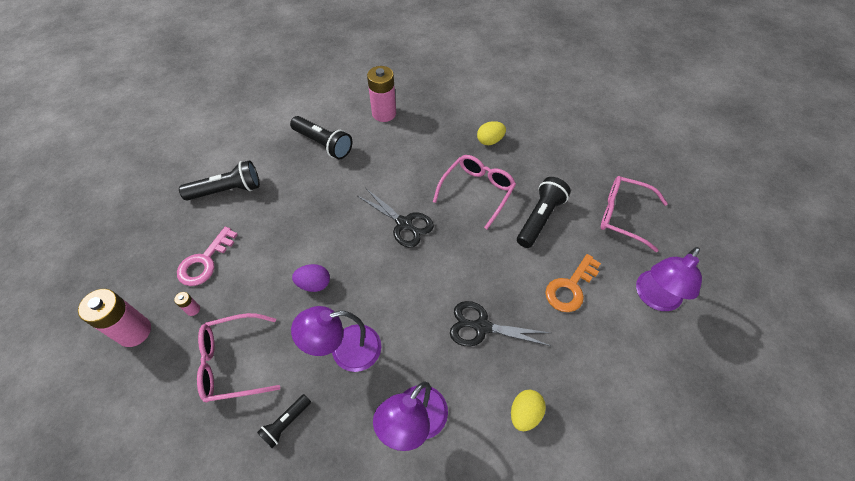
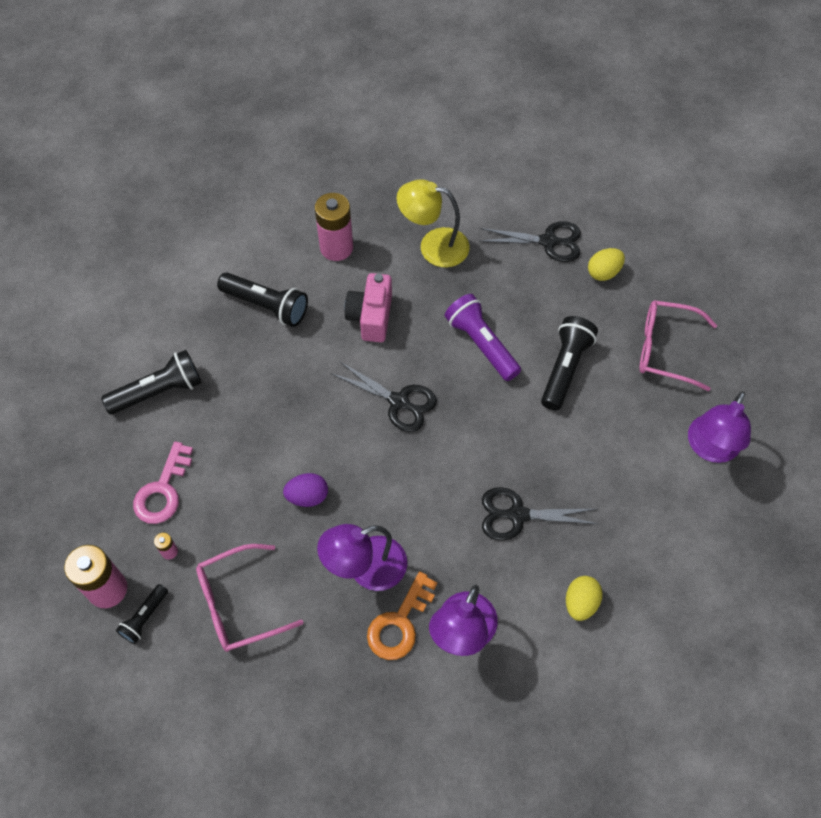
camera: 10 degrees left, 5 degrees up
(286, 423) = (320, 658): black flashlight -> black flashlight (144, 617)
(397, 161) = (371, 317): none -> pink camera
(454, 121) = (433, 246): none -> yellow lamp
(477, 191) = (481, 344): pink glasses -> purple flashlight
(490, 141) = (485, 269): yellow egg -> yellow egg (603, 272)
(541, 129) = (548, 241): none -> black scissors
(570, 287) = (613, 451): orange key -> orange key (400, 623)

